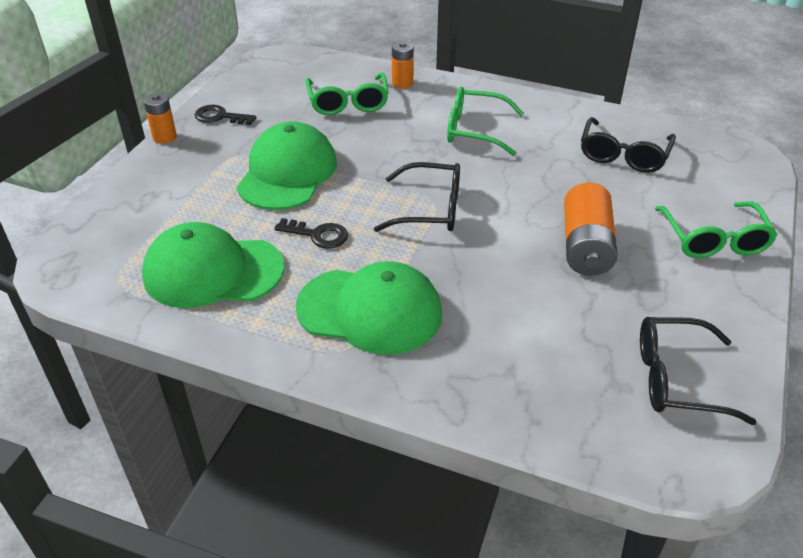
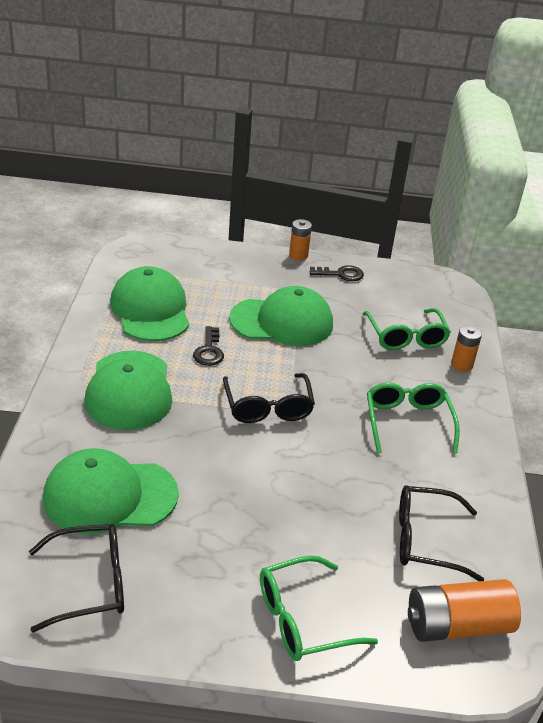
camera: 70 degrees right, 5 degrees down
(220, 117) = (341, 274): black key -> black key turned 90 degrees clockwise
(348, 102) = (406, 336): green glasses -> green glasses turned 75 degrees counterclockwise
(549, 348) = (110, 496): none -> green cap
(586, 246) = (254, 514): orange battery -> orange battery (457, 625)
(678, 379) = (89, 584): black glasses -> black glasses turned 90 degrees clockwise

